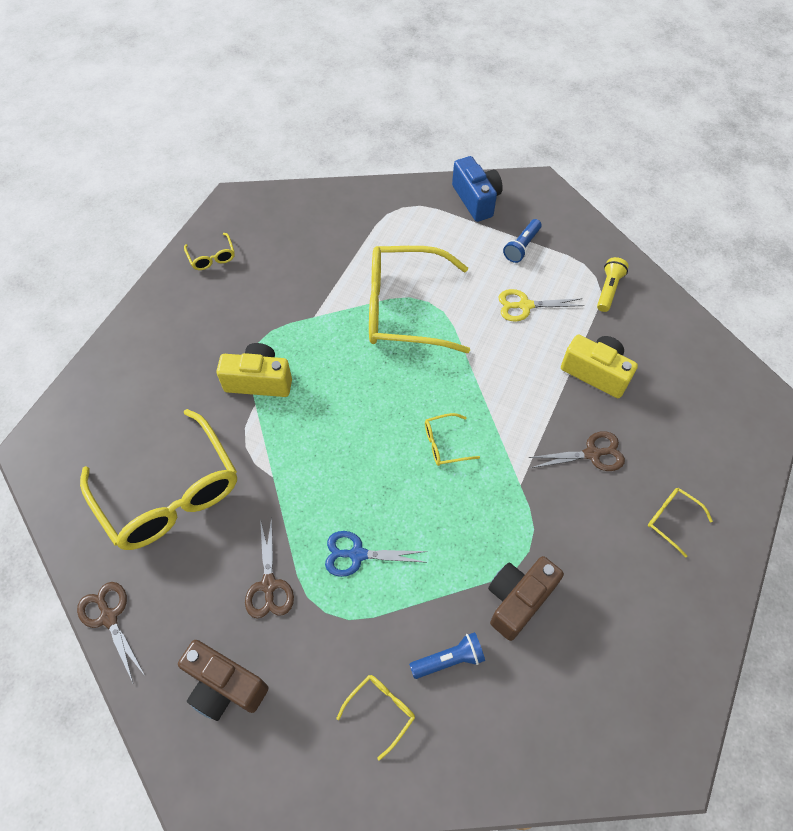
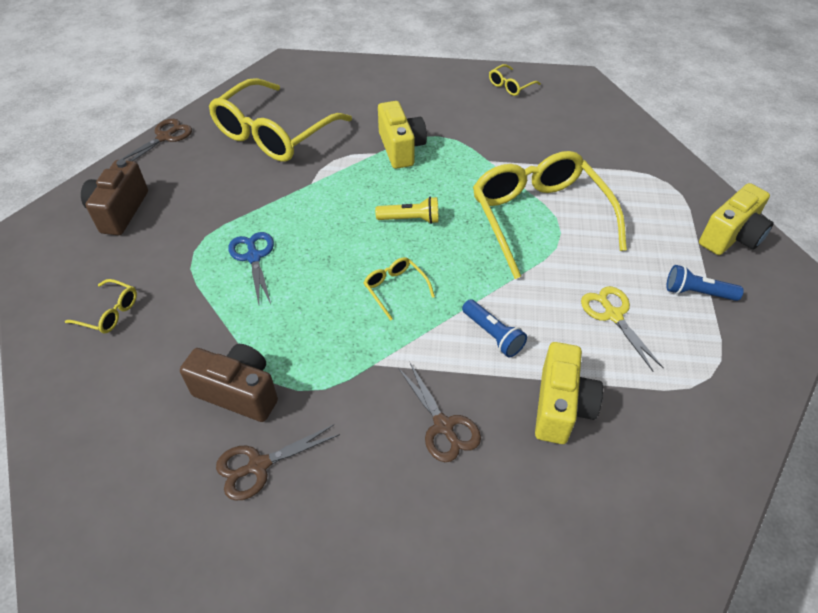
camera: 70 degrees right, 10 degrees down
(269, 585) = (210, 210): brown scissors -> brown scissors (258, 465)
(449, 659) = (164, 350): blue flashlight -> blue flashlight (493, 335)
(476, 200) = (731, 236): blue camera -> yellow camera
(608, 289) = (699, 395): yellow flashlight -> yellow flashlight (410, 219)
(672, 520) = (387, 536): yellow glasses -> none

